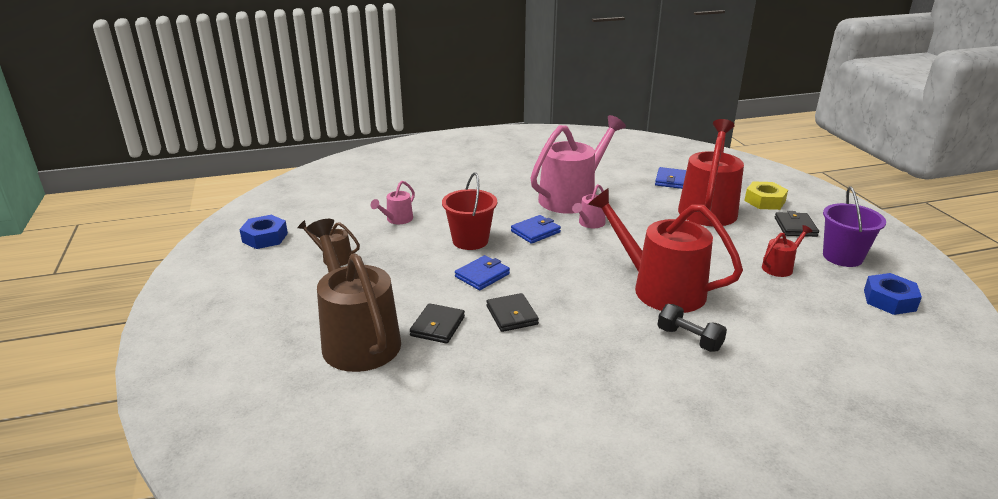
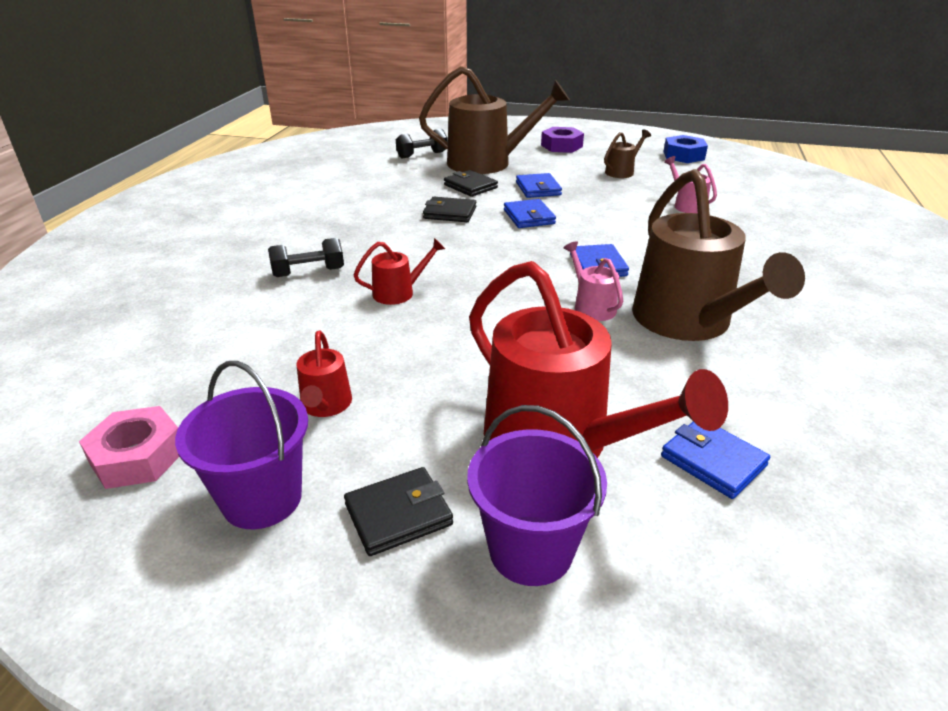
camera: 120 degrees right, 5 degrees up
(265, 308) = (561, 146): none -> purple nut
(358, 399) = (422, 155): none -> black dumbbell
(413, 288) = (538, 189): none -> blue wallet
(470, 241) = (606, 227): red bucket -> none
(572, 197) = (687, 322): pink watering can -> brown watering can
(660, 288) = (398, 293): red watering can -> red watering can, size x0.44
(764, 201) = (531, 550): yellow nut -> purple bucket
(795, 227) = (398, 514): black wallet -> black wallet turned 60 degrees counterclockwise
(889, 300) = (138, 456): blue nut -> pink nut

